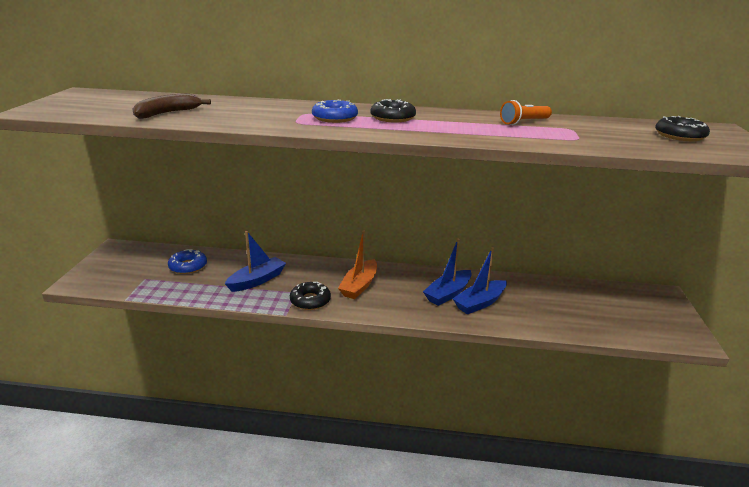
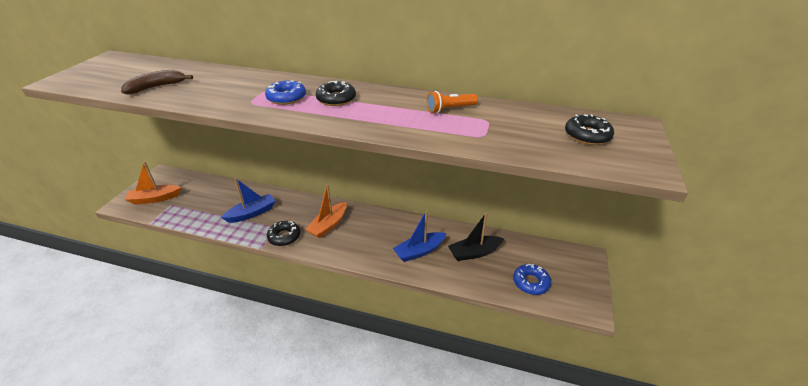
camera: 10 degrees right, 10 degrees up
(120, 274) = (154, 199): none -> orange boat
(188, 266) = (206, 195): blue donut -> blue donut (531, 282)
(448, 293) = (397, 239): blue boat -> none
(542, 300) = (474, 253): none -> black boat

